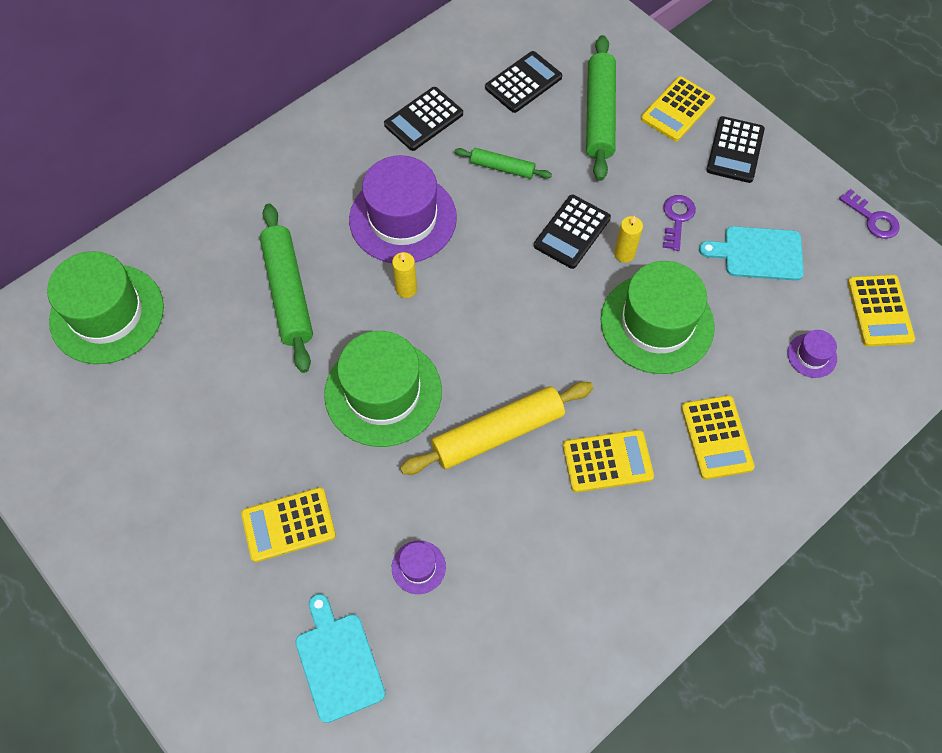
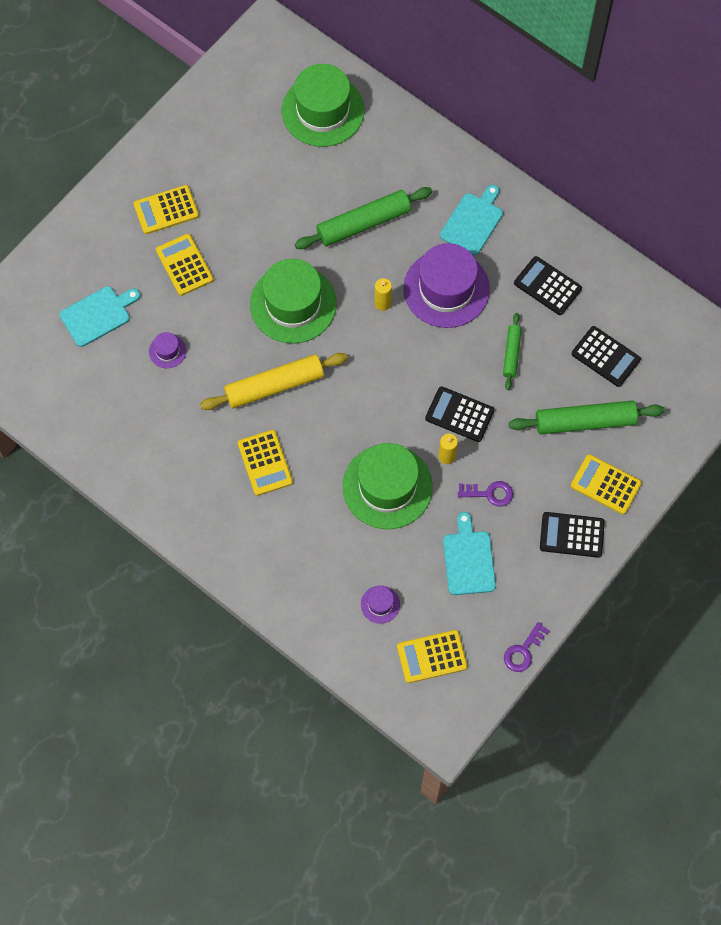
camera: 80 degrees right, 5 degrees up
(320, 177) = (473, 221): none -> turquoise cutting board
(497, 433) = (274, 386): yellow rolling pin -> yellow rolling pin turned 75 degrees counterclockwise
(716, 437) = (297, 537): yellow calculator -> yellow calculator (166, 210)

